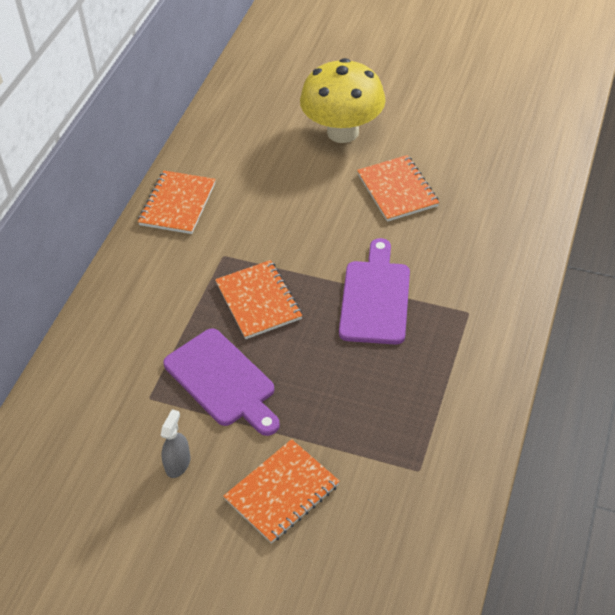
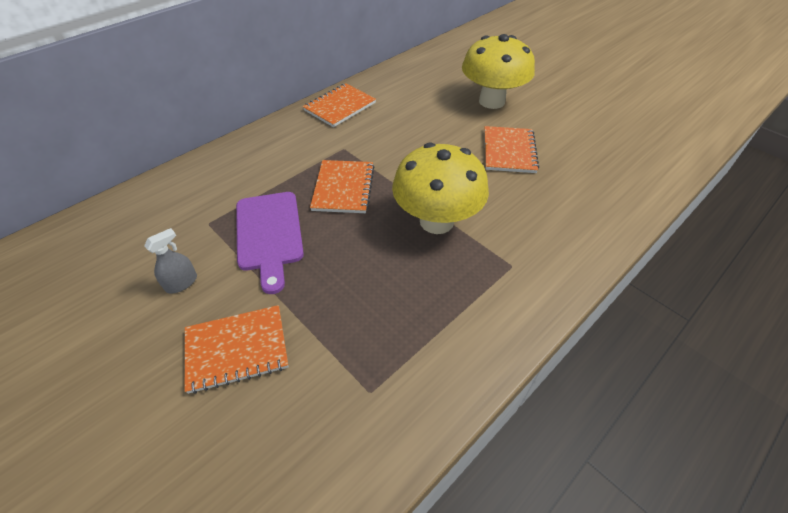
camera: 25 degrees right, 0 degrees up
(375, 298) = (436, 221): purple cutting board -> yellow mushroom

